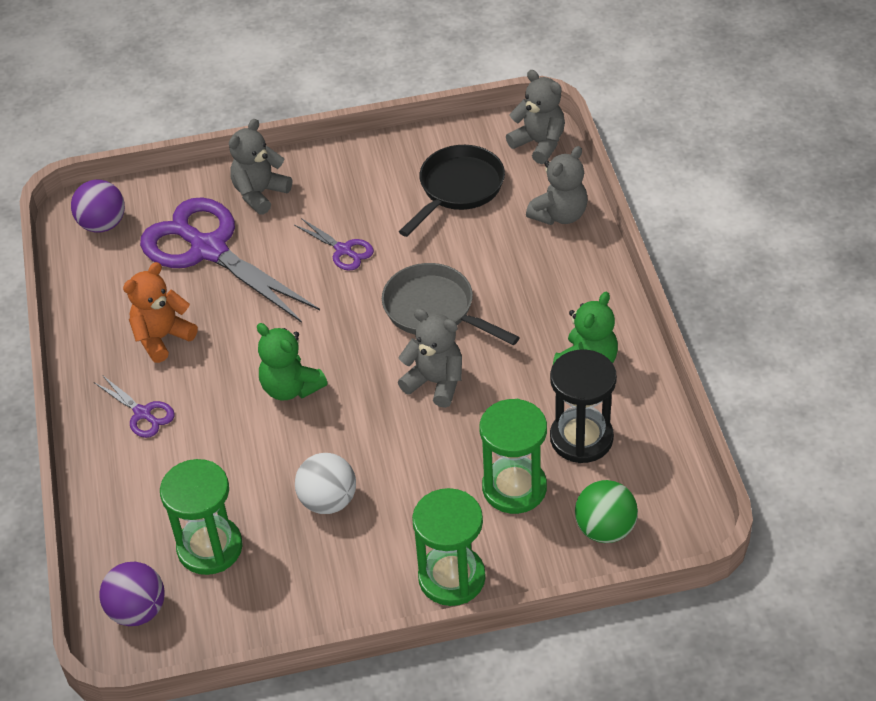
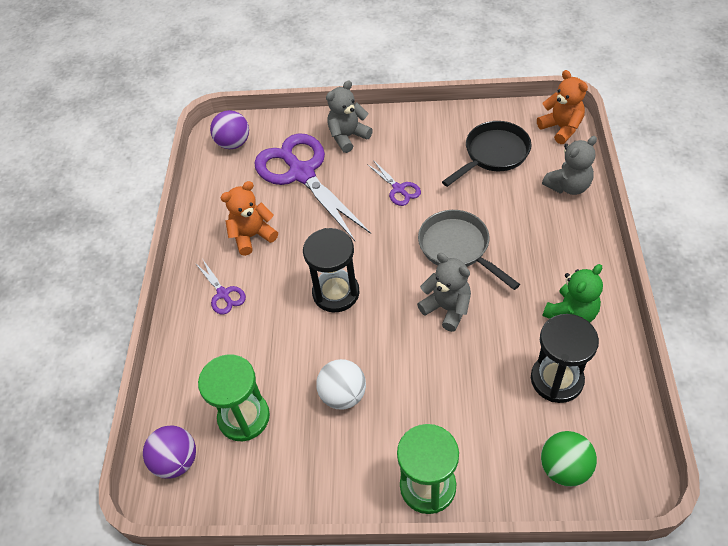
camera: 15 degrees right, 5 degrees up
(291, 388) = (336, 293): green teddy bear -> black hourglass
(514, 488) = (494, 414): green hourglass -> none
(539, 144) = (561, 128): grey teddy bear -> orange teddy bear

